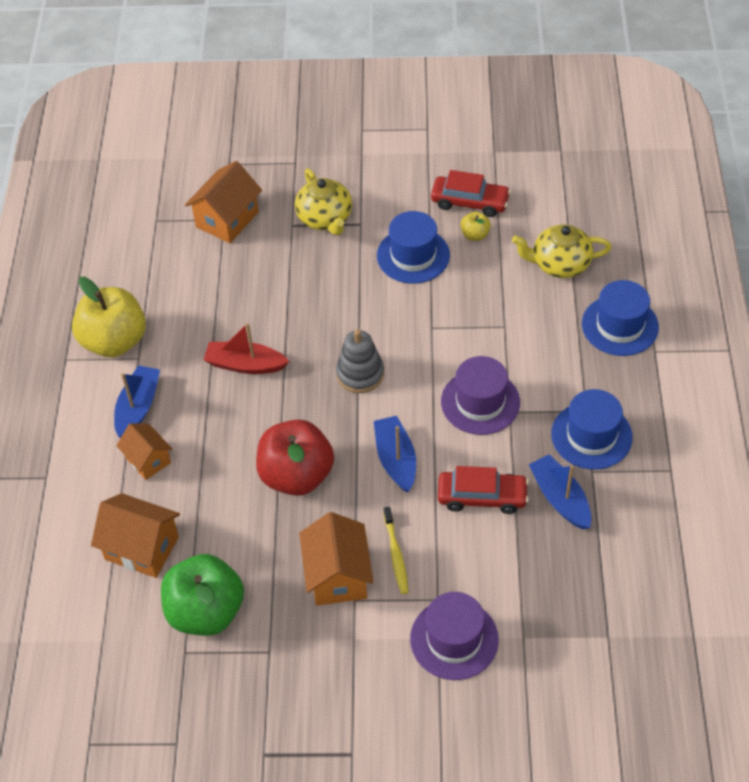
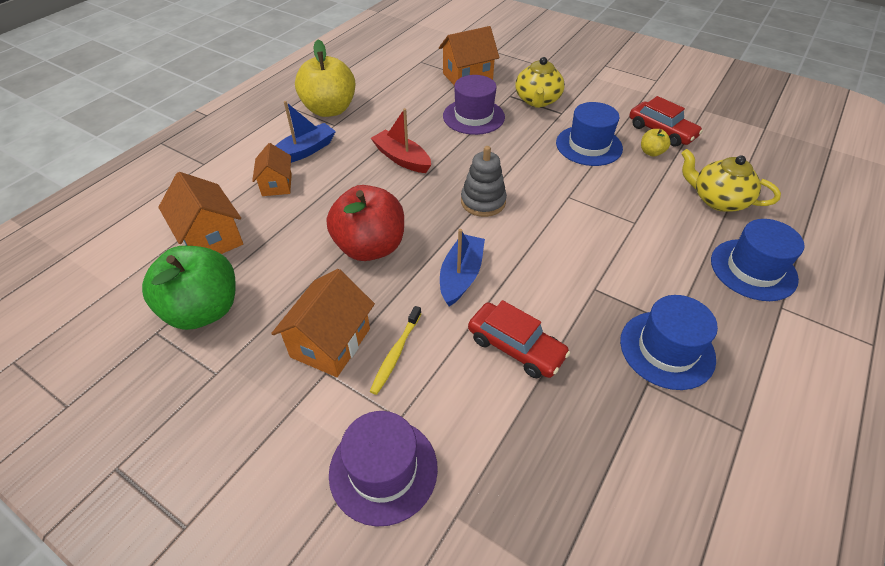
camera: 30 degrees right, 5 degrees down
(480, 402) = (571, 268): purple hat -> purple hat (473, 116)
(560, 498) = (595, 391): blue boat -> none

